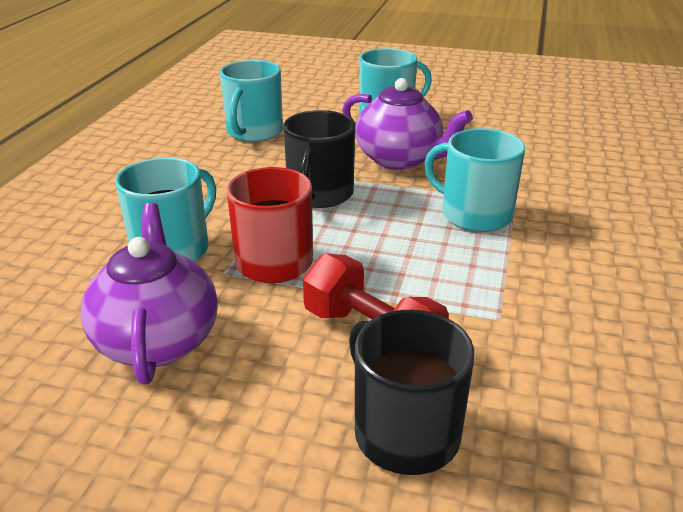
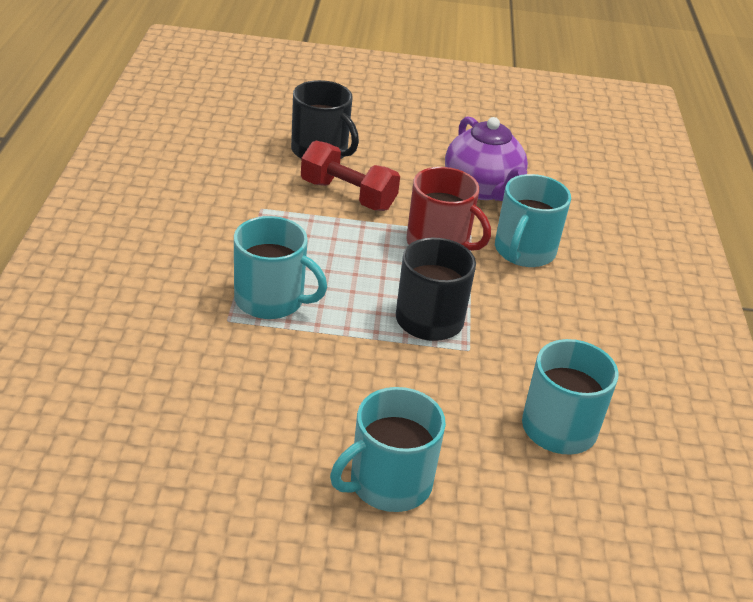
camera: 165 degrees right, 5 degrees up
(400, 159) = (355, 380): purple teapot -> none

